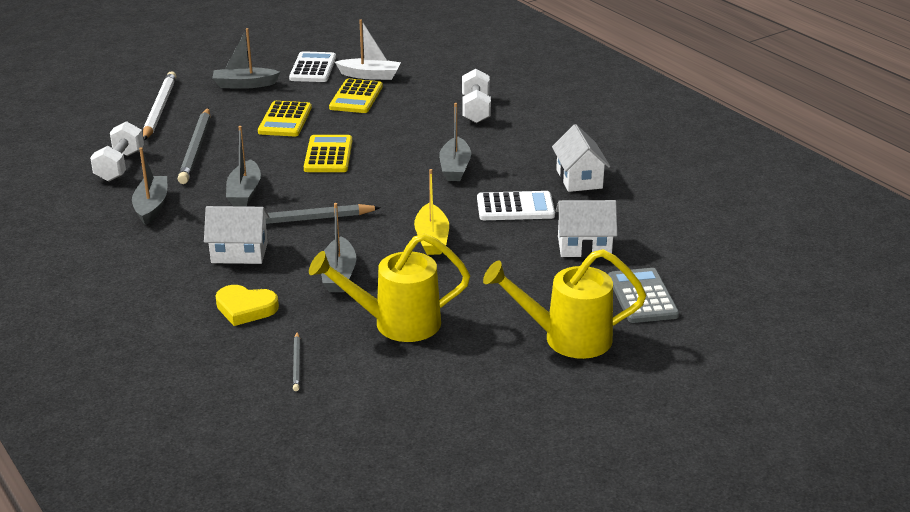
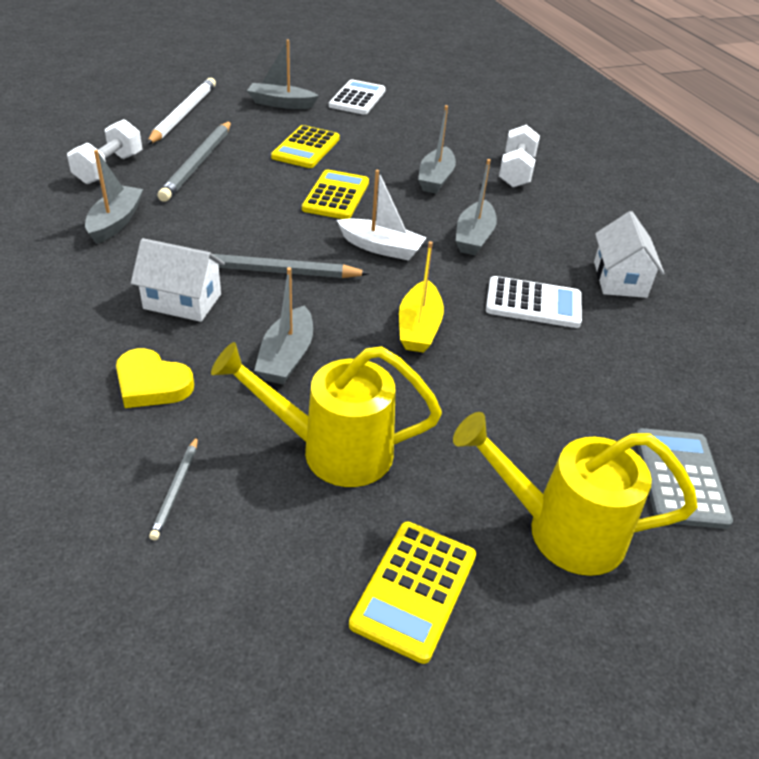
camera: 10 degrees right, 10 degrees up
(244, 192) = (225, 224): grey boat -> grey boat (435, 179)
(356, 97) = (391, 136): yellow calculator -> yellow calculator (414, 590)
(370, 75) = (413, 115): white boat -> white boat (381, 248)
(584, 246) = (610, 378): white house -> none

